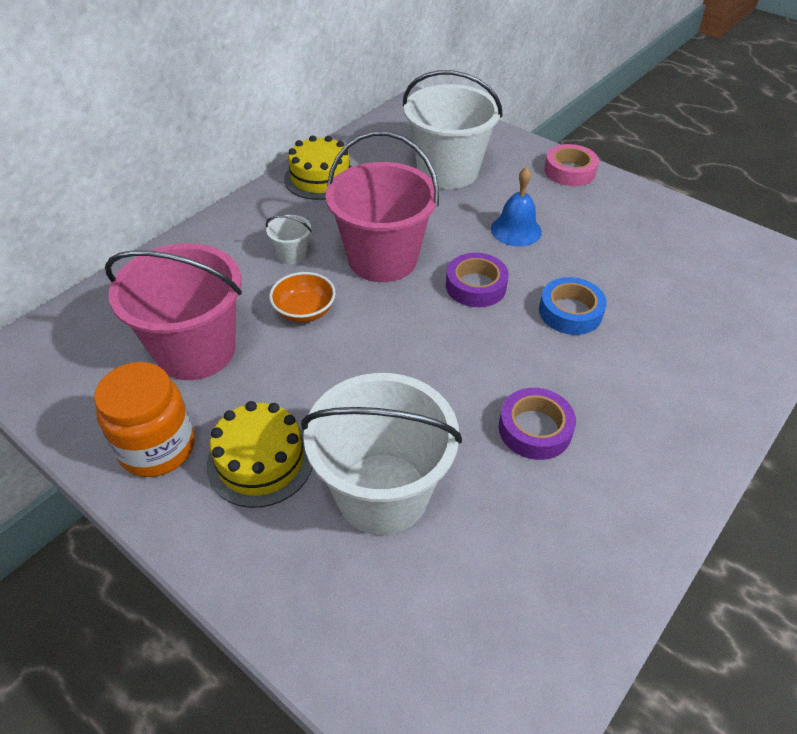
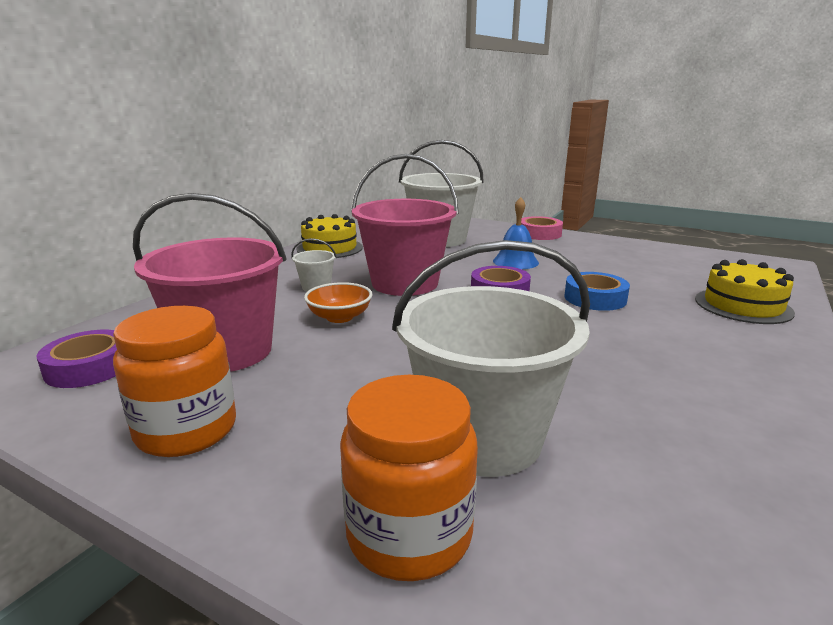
camera: 10 degrees left, 25 degrees down
(260, 461) = (323, 427): yellow cake -> yellow cake (743, 306)
(298, 576) = (409, 534): none -> orange jar
(535, 429) = (619, 371): purple tape -> purple tape (89, 367)

